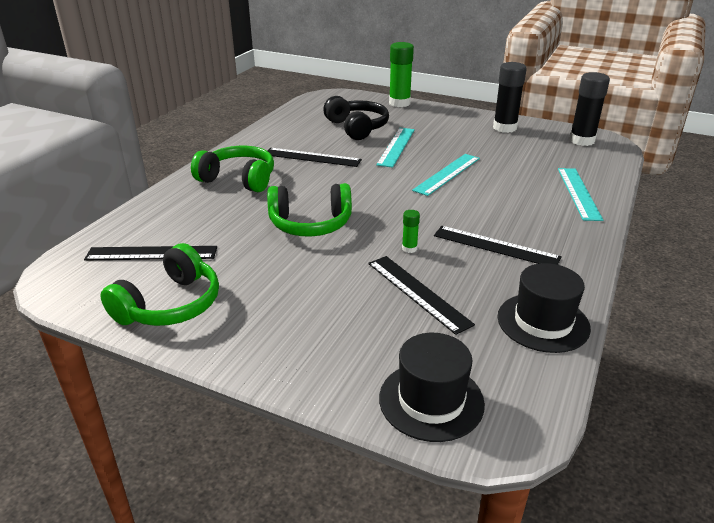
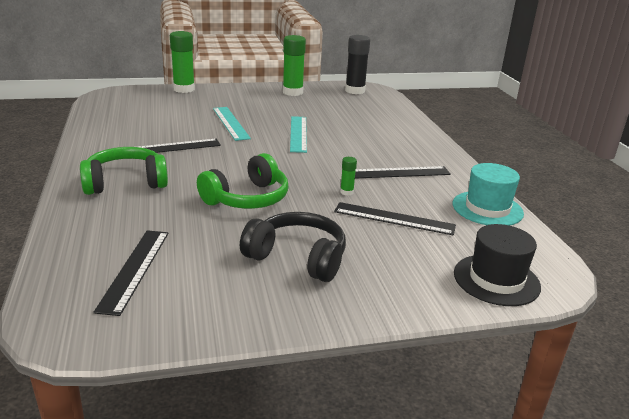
camera: 40 degrees left, 5 degrees down
(152, 253) = (134, 269): black ruler -> black ruler turned 45 degrees counterclockwise
(170, 305) = (221, 302): green headphones -> none
(357, 128) = (175, 115): black headphones -> black headphones (297, 258)
(504, 128) = (292, 92): black glue stick -> green glue stick
(543, 322) = (487, 208): black hat -> turquoise hat
(579, 193) = (399, 125): turquoise ruler -> none

